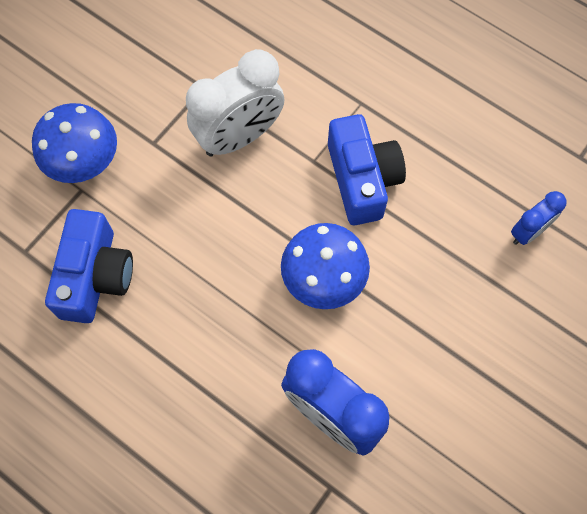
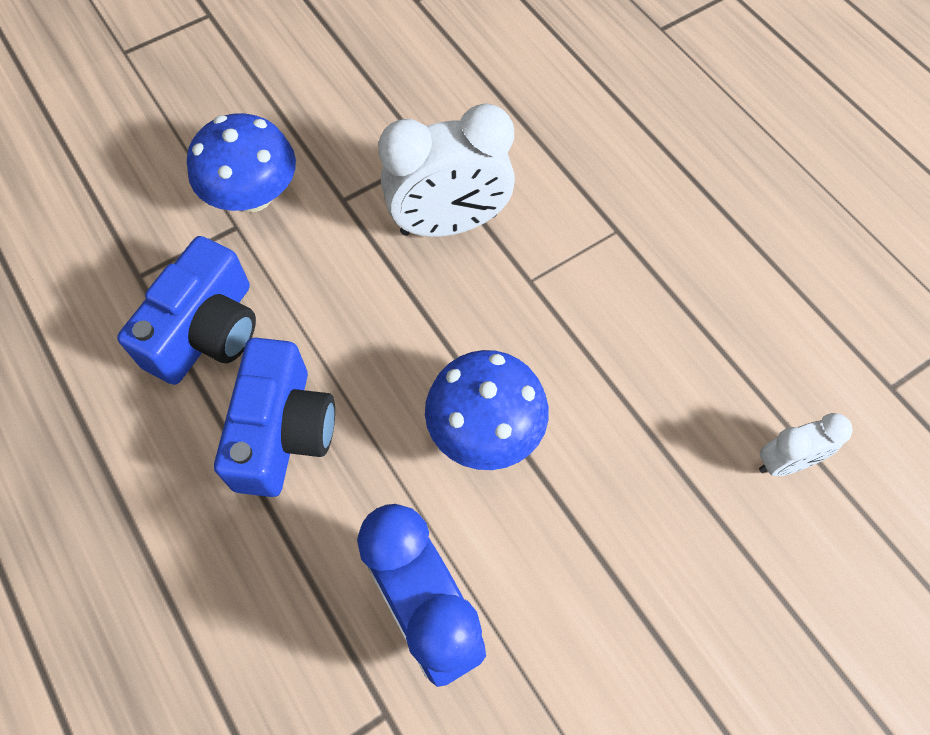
camera: 20 degrees right, 5 degrees down
(362, 179) = (583, 322): blue camera -> blue camera (283, 431)
(528, 232) = (785, 462): blue clock -> white clock

